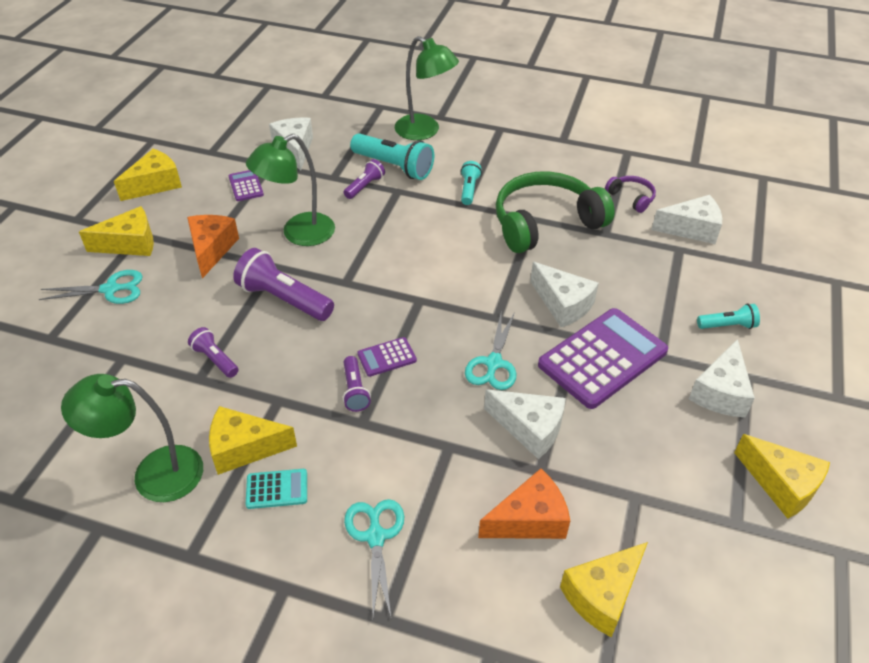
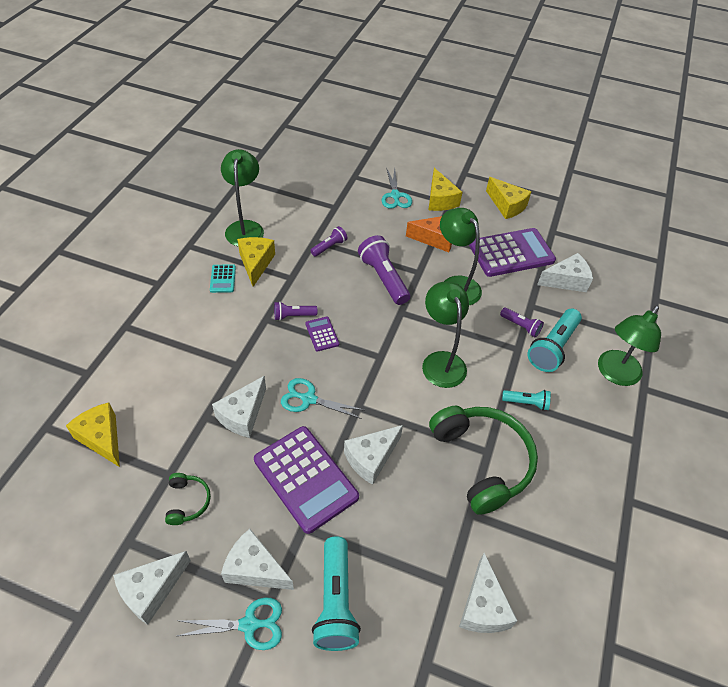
camera: 90 degrees right, 5 degrees up
(246, 186) = (511, 253): purple calculator -> purple calculator, size x2.22
(284, 299) = (383, 278): purple flashlight -> purple flashlight turned 60 degrees counterclockwise
(375, 537) = (178, 323): turquoise scissors -> turquoise scissors (249, 624)
(421, 249) = (441, 361): none -> green lamp
(529, 519) = (168, 404): orange cheese -> none
(631, 198) = (532, 553): purple headphones -> none
(665, 468) = (187, 501): none -> green headphones
(727, 325) = (335, 601): turquoise flashlight -> turquoise flashlight, size x1.82
(781, 484) = (151, 590): yellow cheese -> white cheese

